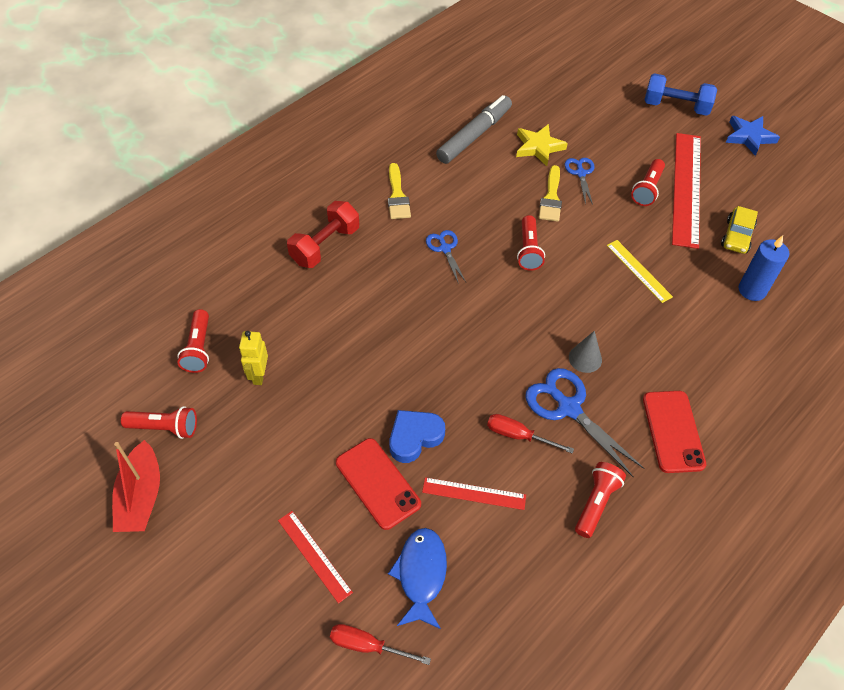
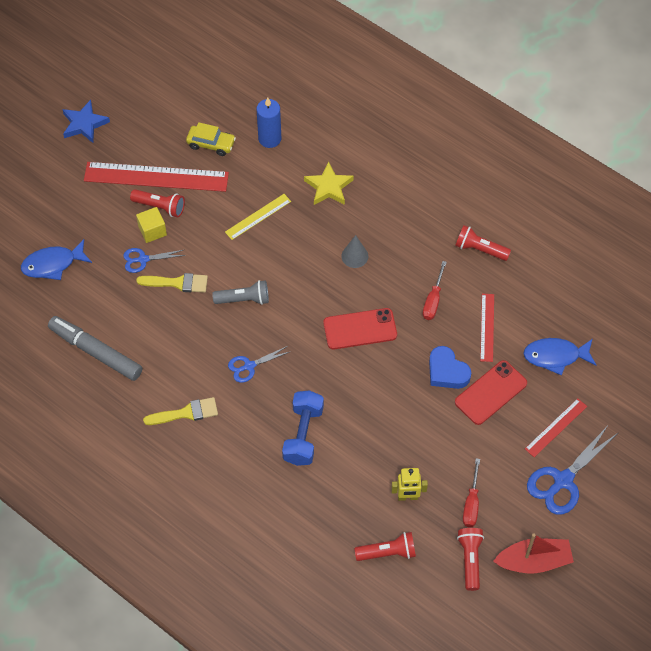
camera: 95 degrees left, 5 degrees up
(325, 245) = (256, 467): red dumbbell -> none
(367, 646) = (611, 384): red screwdriver -> red screwdriver (471, 503)
(528, 250) = (244, 299): red flashlight -> grey flashlight
(538, 147) = (109, 295): yellow star -> yellow star (328, 187)
(568, 408) = (403, 267): blue scissors -> blue scissors (563, 480)
(575, 110) = (53, 264): none -> blue fish
(616, 182) = (152, 231): none -> yellow cube
(673, 431) = (412, 200): red phone -> red phone (360, 329)
(676, 107) = (44, 179): blue dumbbell -> blue dumbbell (303, 435)

